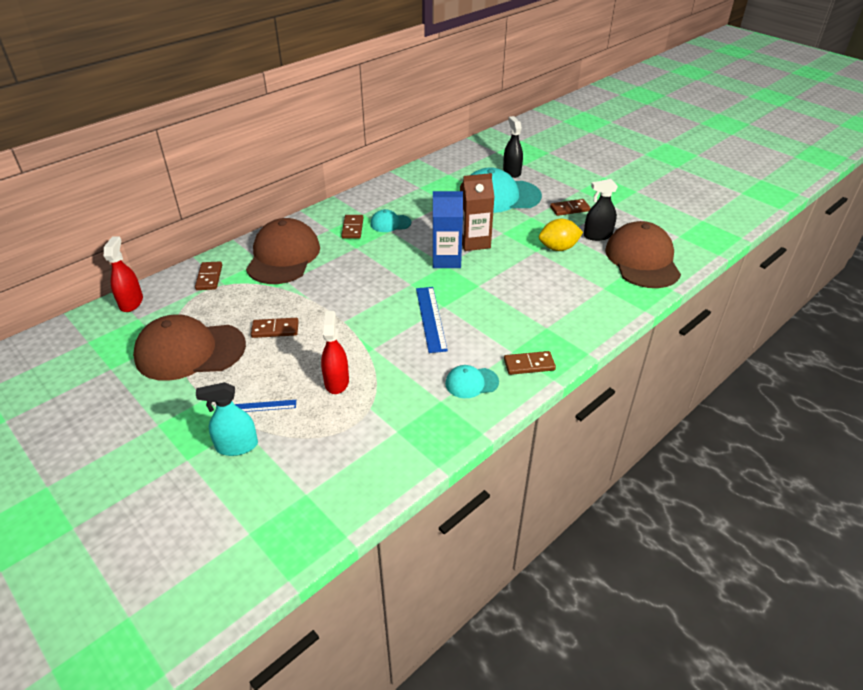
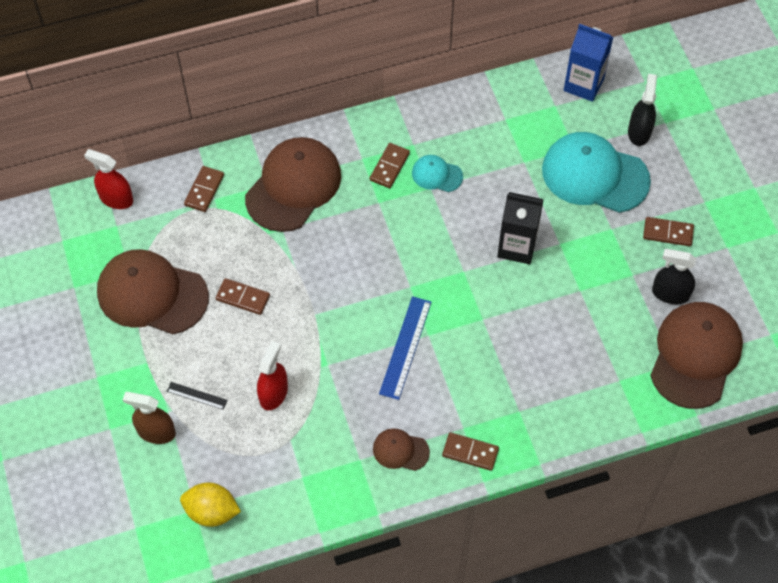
camera: 25 degrees right, 20 degrees up
(131, 302) = (116, 198): red spray bottle -> red spray bottle turned 90 degrees counterclockwise
(237, 446) = (156, 432): turquoise spray bottle -> brown spray bottle
(265, 406) = (197, 395): blue ruler -> black ruler
(446, 260) = (469, 264): blue carton -> blue carton (583, 84)
(471, 383) = (400, 450): turquoise cap -> brown cap
(474, 242) = (517, 247): brown carton -> black carton
(558, 248) = (609, 296): yellow lemon -> yellow lemon (212, 511)

